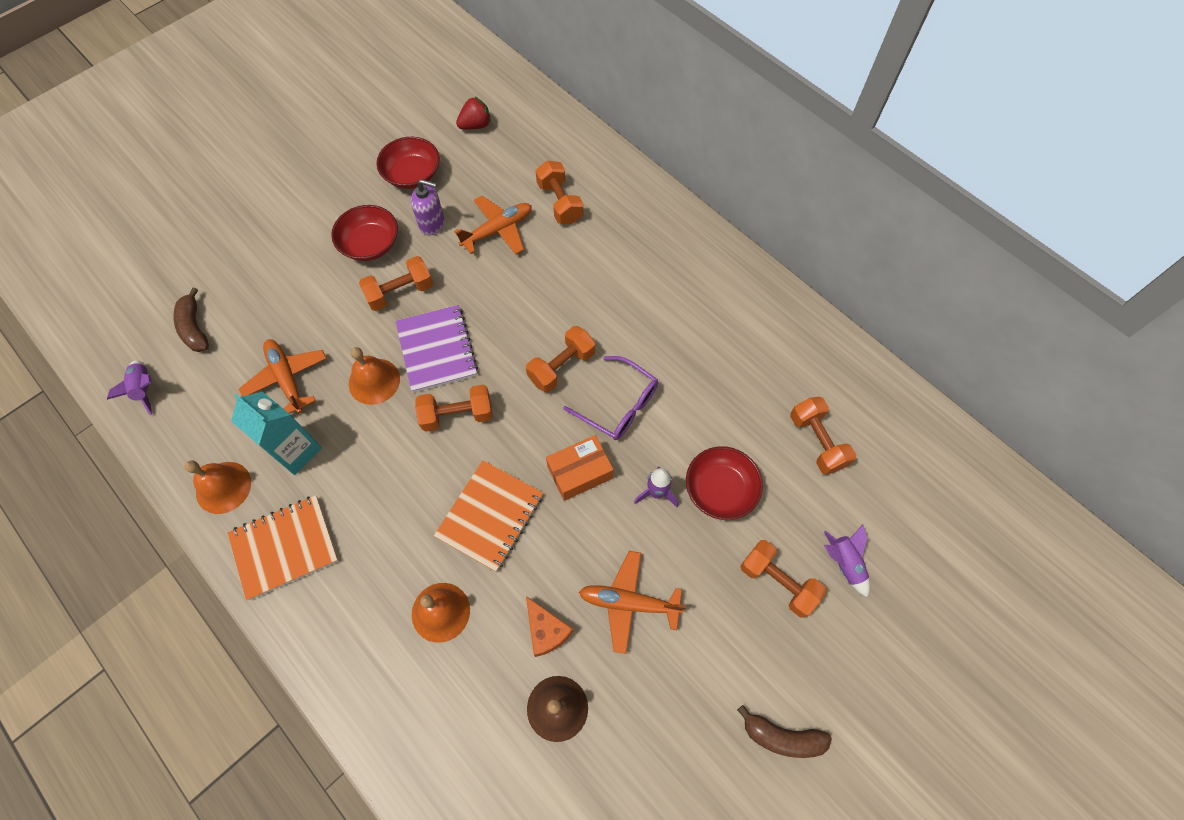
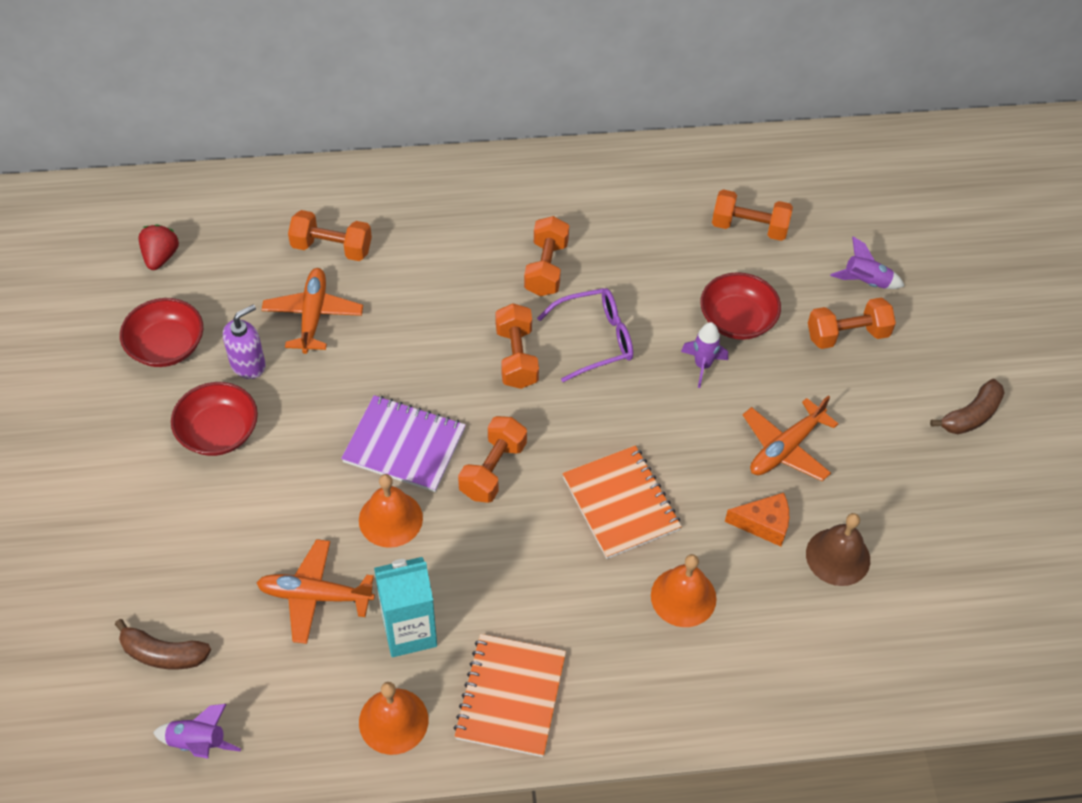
camera: 55 degrees left, 10 degrees down
(400, 292) = (306, 439): orange dumbbell -> orange dumbbell (546, 268)
(580, 472) = (636, 409): orange box -> none

